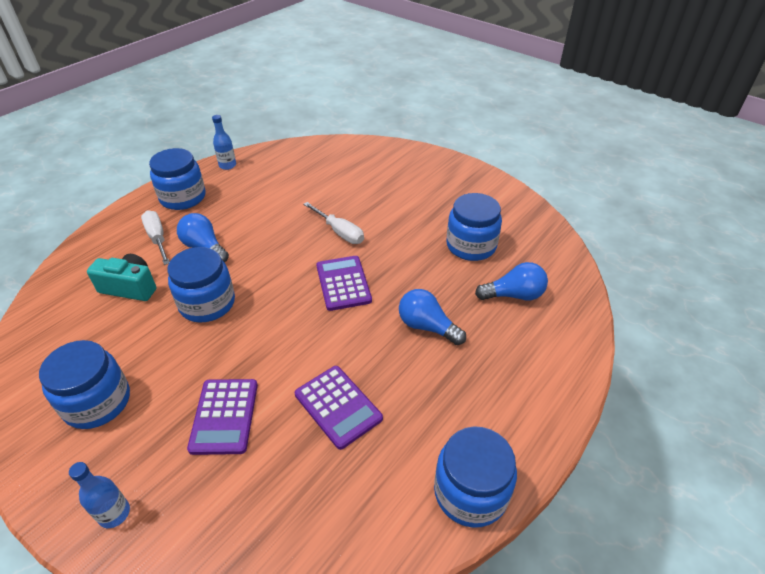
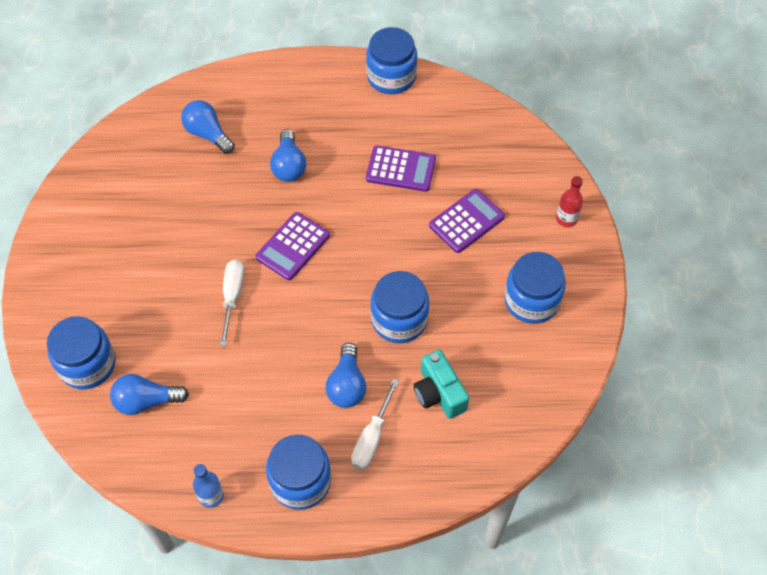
camera: 130 degrees left, 15 degrees up
(114, 513) = (566, 219): blue bottle -> red bottle
(315, 168) = (146, 401): none -> blue light bulb
(338, 406) = (401, 169): purple calculator -> purple calculator turned 90 degrees clockwise
(471, 246) = (168, 191): blue jar -> blue jar (87, 364)

